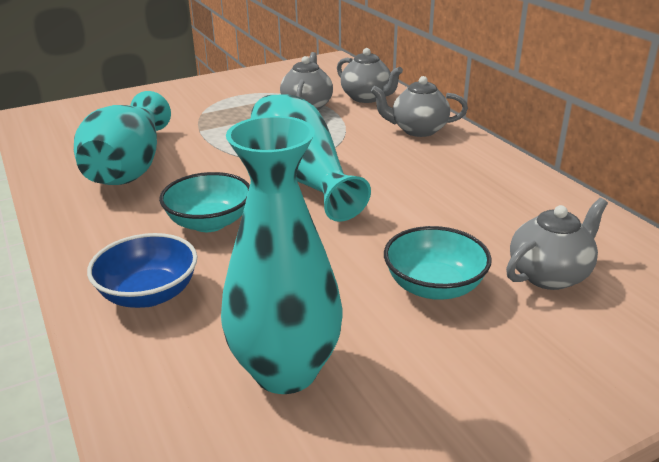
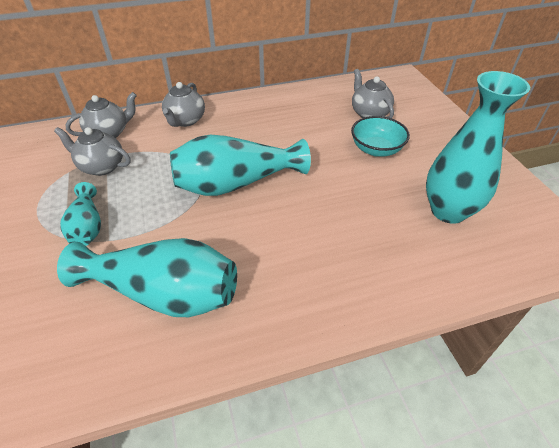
camera: 80 degrees left, 15 degrees up
(149, 294) = (376, 271): blue bowl -> none
(209, 222) = (287, 237): turquoise bowl -> none
(216, 119) = (87, 227): none -> turquoise vase

